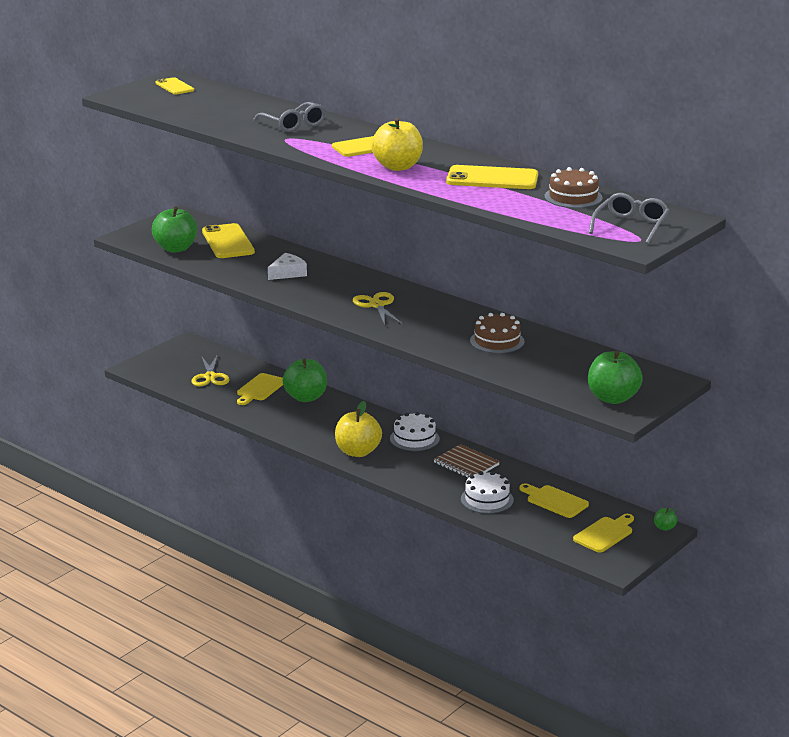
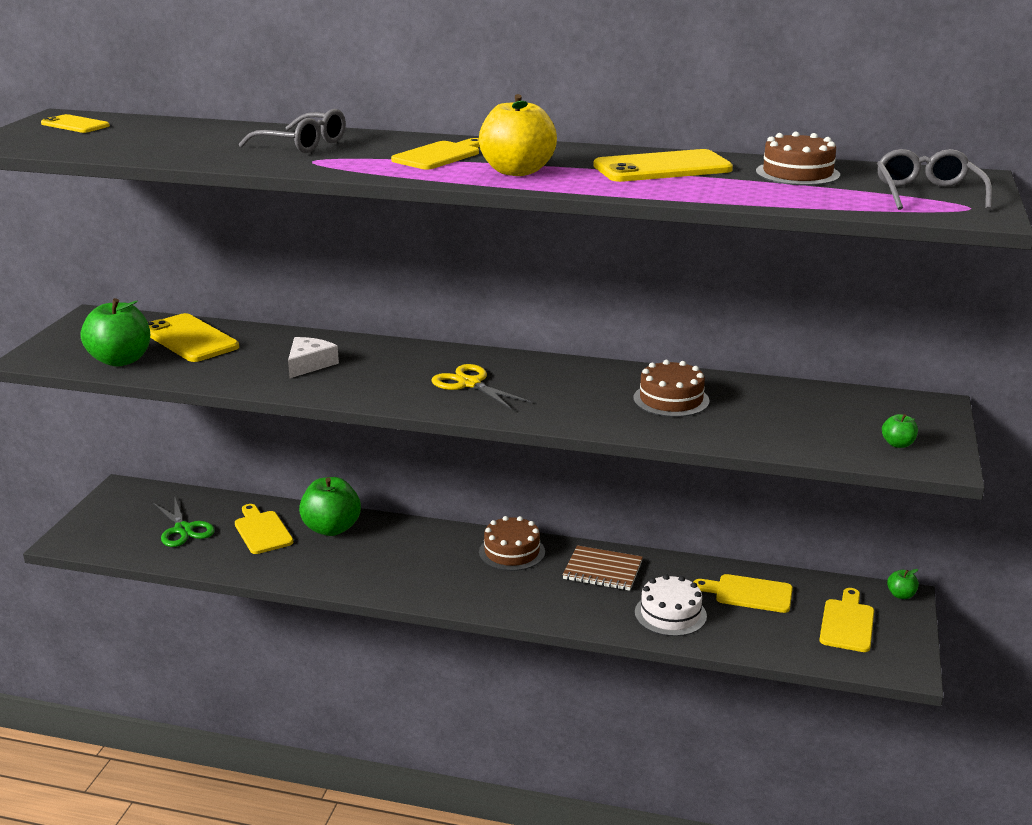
camera: 25 degrees left, 0 degrees up
(210, 377) = (183, 529): yellow scissors -> green scissors
(259, 389) = (262, 531): yellow cutting board -> yellow cutting board turned 150 degrees clockwise
(358, 452) = (456, 589): yellow apple -> none
(414, 439) = (512, 552): white cake -> brown cake
(613, 398) = (898, 444): green apple -> green apple, size x0.46

